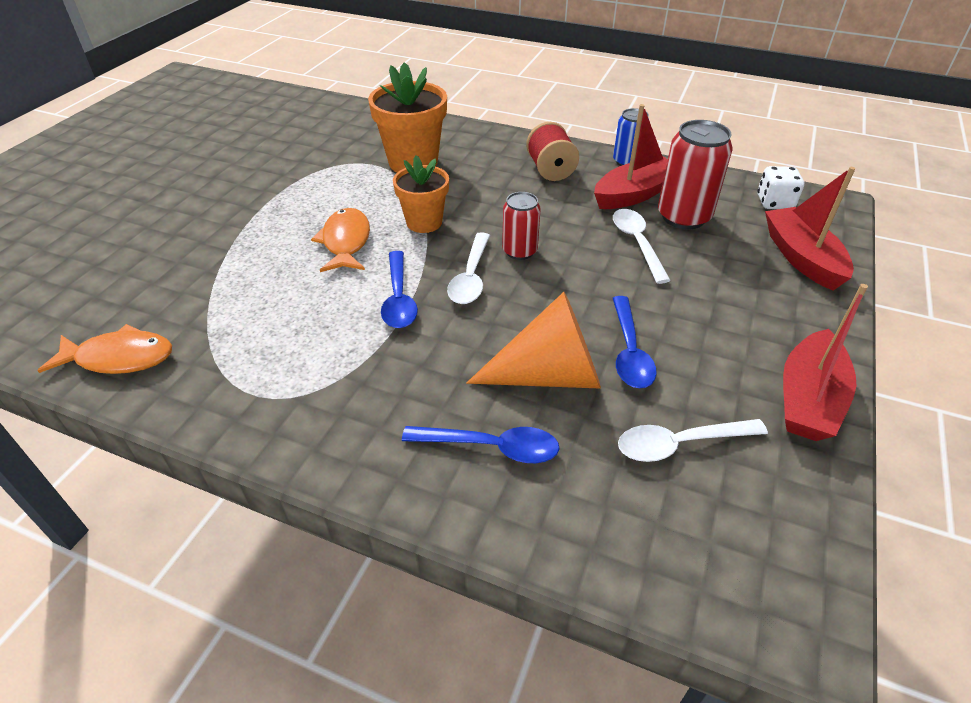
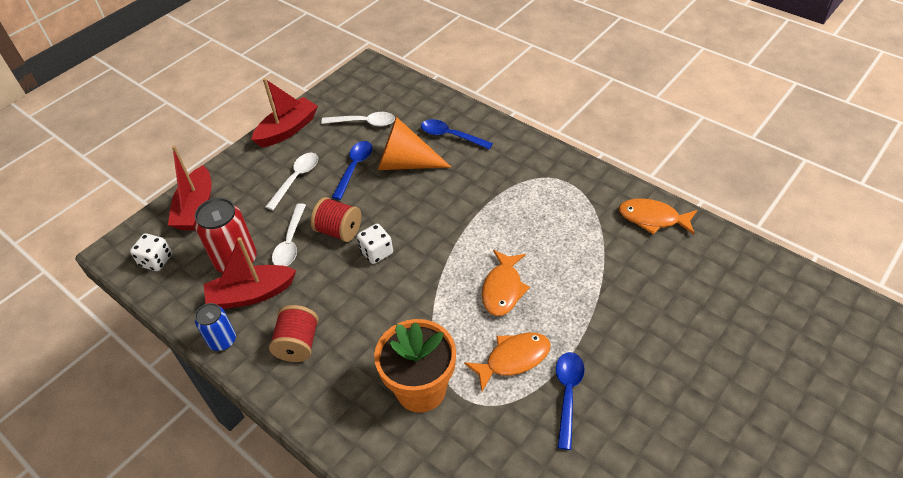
camera: 160 degrees left, 5 degrees up
(326, 192) = (513, 359): none -> orange fish
(399, 298) = (474, 228): blue spoon -> blue spoon (568, 394)
(424, 222) = (436, 298): orange flower pot -> none
(471, 277) = (421, 236): white spoon -> white spoon (296, 179)
(519, 251) = (376, 252): red can -> white dice
(585, 265) = (339, 231): none -> red spool

